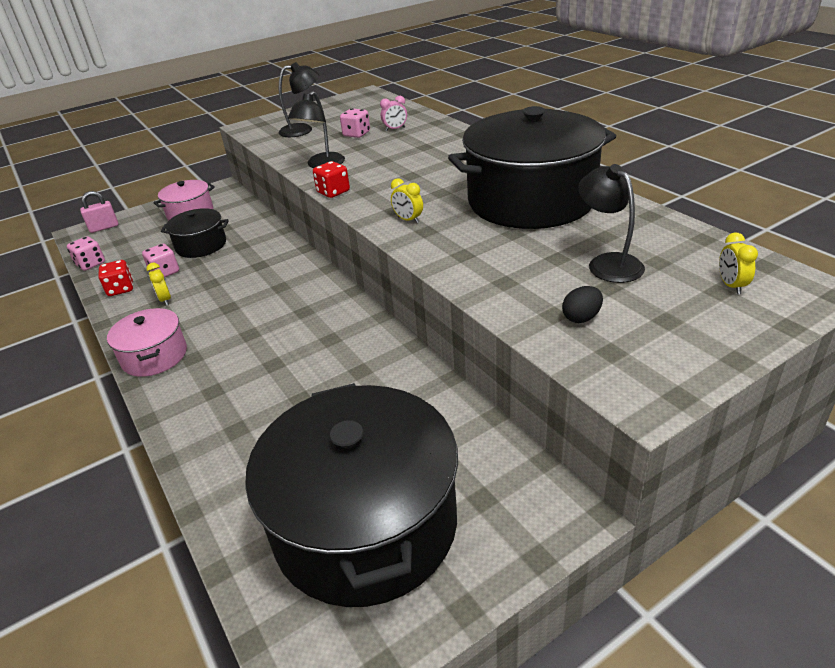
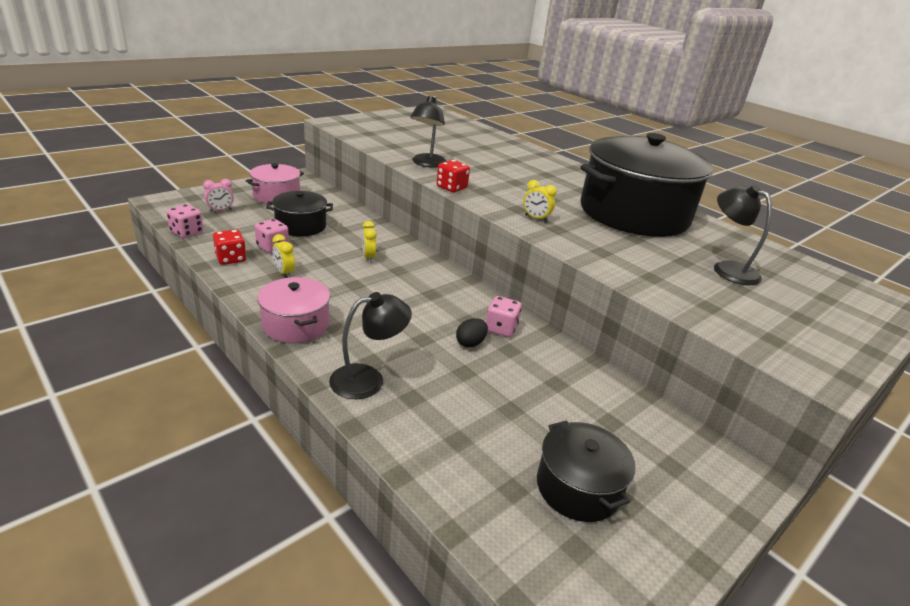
camera: 15 degrees left, 5 degrees down
(104, 227) = (187, 199): pink padlock -> none
(303, 130) = (391, 132): black lamp -> black lamp (368, 379)
(356, 134) = (445, 142): pink dice -> pink dice (501, 328)
(365, 524) = (578, 487): black pot -> black pot, size x0.49
(395, 129) = (478, 142): pink clock -> pink clock (220, 210)
(581, 317) = (733, 310): black egg -> black egg (470, 343)
(731, 285) = (833, 294): yellow clock -> yellow clock (368, 257)

